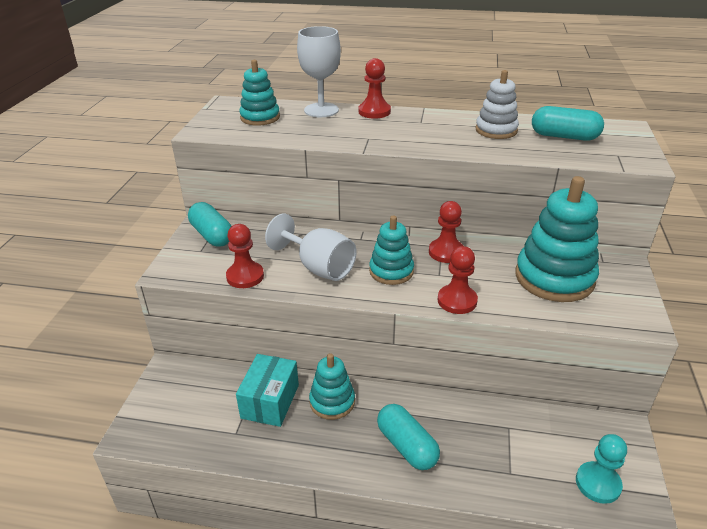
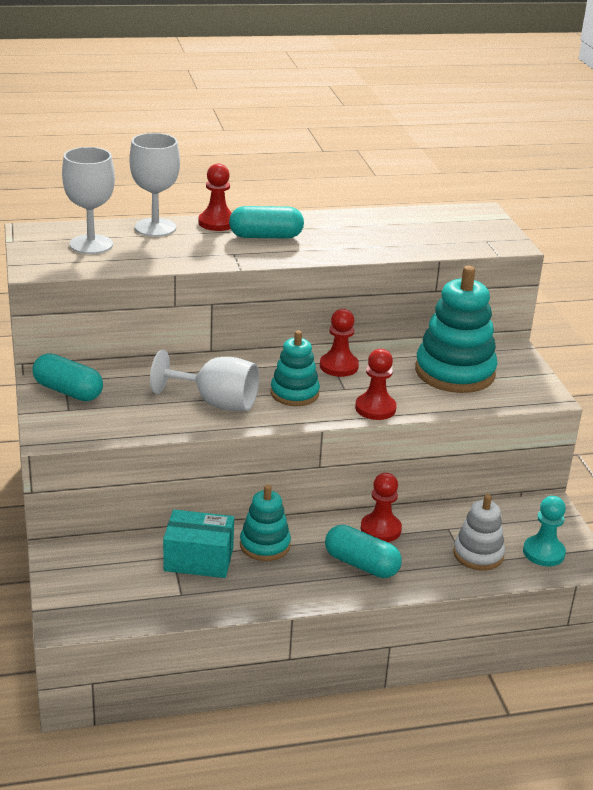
camera: 25 degrees left, 5 degrees down
(245, 276) = (142, 425): red pawn -> red pawn (380, 529)
(260, 117) = (91, 244): turquoise stacking toy -> white goblet
(270, 401) = (198, 559): turquoise box -> turquoise box turned 75 degrees counterclockwise
(496, 130) = (359, 229): white stacking toy -> white stacking toy (478, 554)
(564, 136) = (428, 228): turquoise capsule -> turquoise capsule (265, 236)

